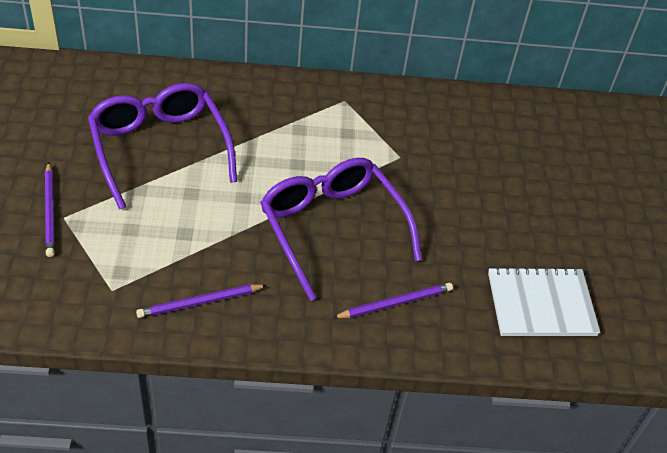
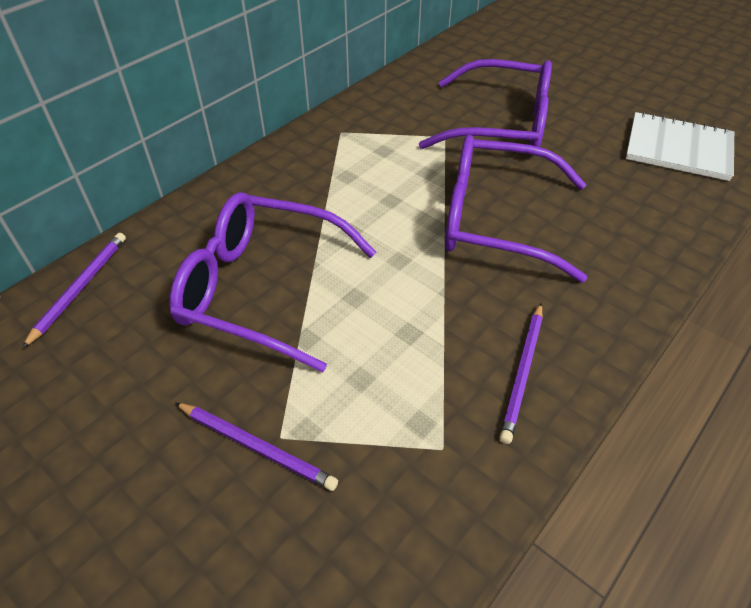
camera: 45 degrees left, 0 degrees up
(395, 303) = (622, 228): purple pencil -> purple pencil (80, 288)
(451, 182) = (501, 125): none -> purple glasses
(541, 304) = (678, 149): white notebook -> white notebook turned 75 degrees clockwise

